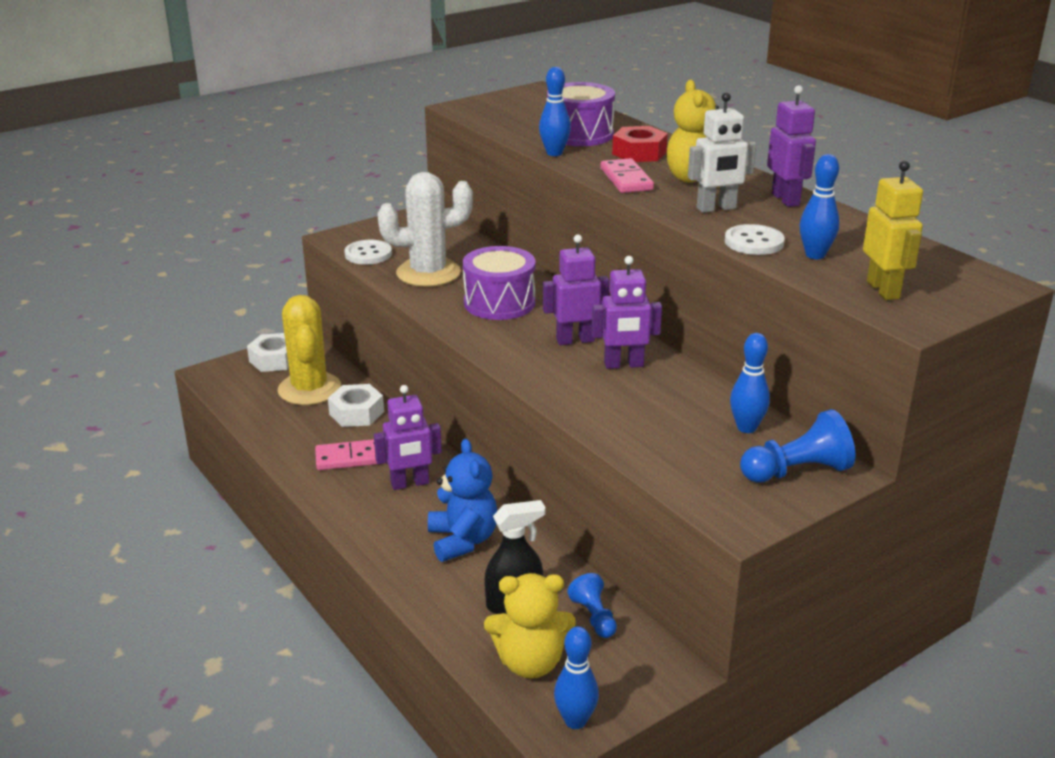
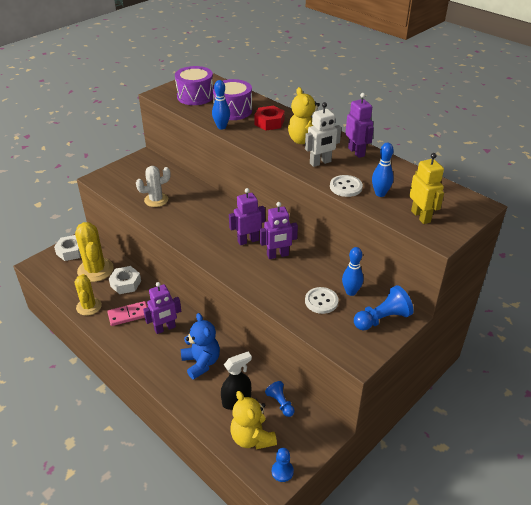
camera: 10 degrees left, 10 degrees up
(286, 439) = (89, 306): none -> yellow cactus
(368, 254) = (118, 189): white button -> white button (321, 301)
(428, 273) = (156, 200): white cactus -> white cactus, size x0.66
(499, 303) = (201, 218): purple drum -> purple drum (195, 96)
(530, 662) = (252, 438): yellow teddy bear -> yellow teddy bear turned 75 degrees clockwise
(575, 721) = (282, 471): blue bowling pin -> blue pawn
(626, 179) = (266, 144): pink domino -> none

